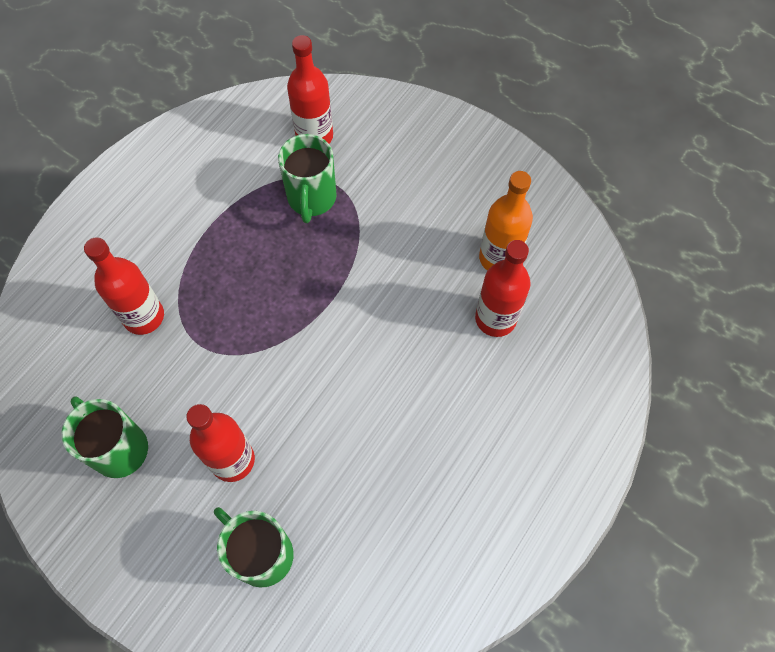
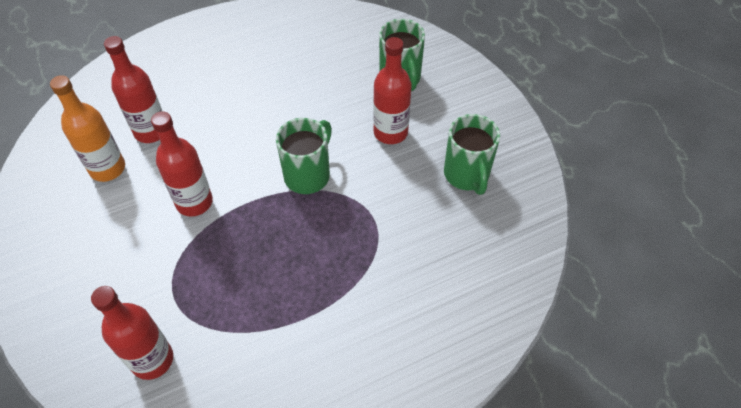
camera: 150 degrees left, 10 degrees down
(144, 316) = (406, 261): red bottle -> red bottle (194, 202)
(311, 199) = (204, 294): green mug -> green mug (308, 175)

